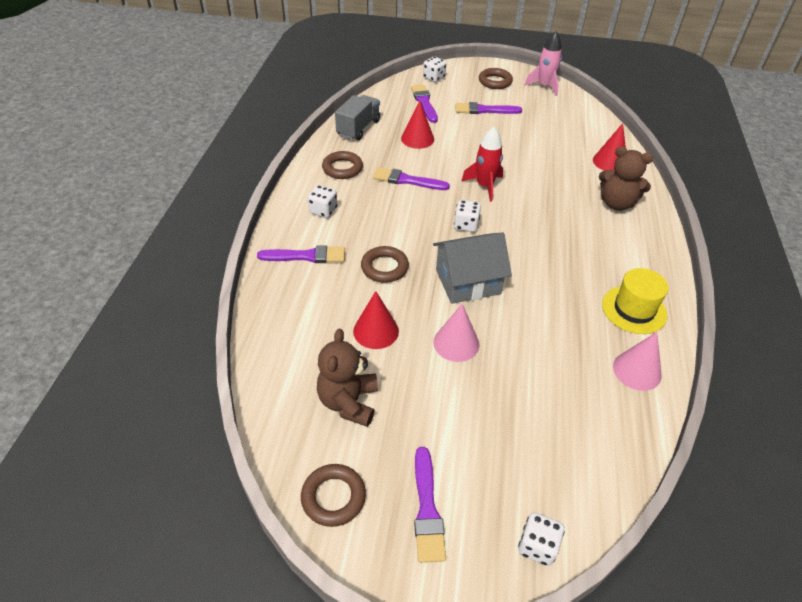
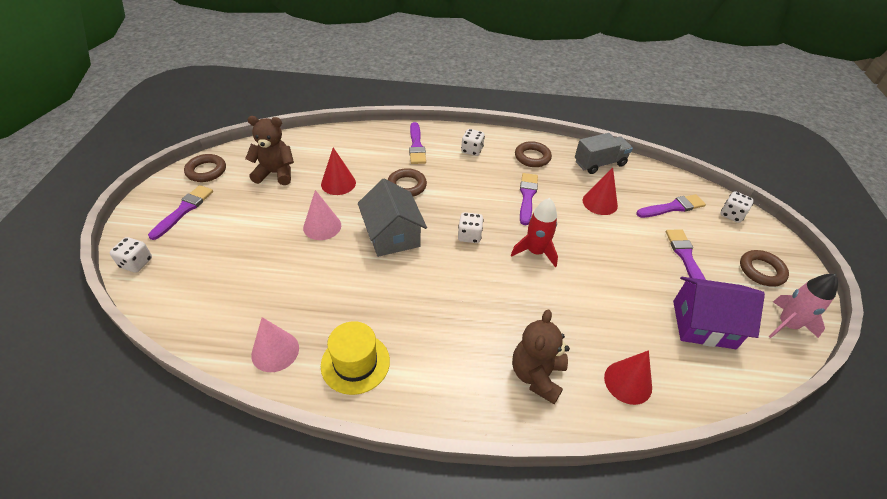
camera: 85 degrees right, 0 degrees up
(358, 128) = (599, 163): grey truck -> grey truck turned 45 degrees counterclockwise
(427, 509) = (184, 210): purple brush -> purple brush turned 120 degrees clockwise
(551, 118) = (703, 324): none -> purple house

